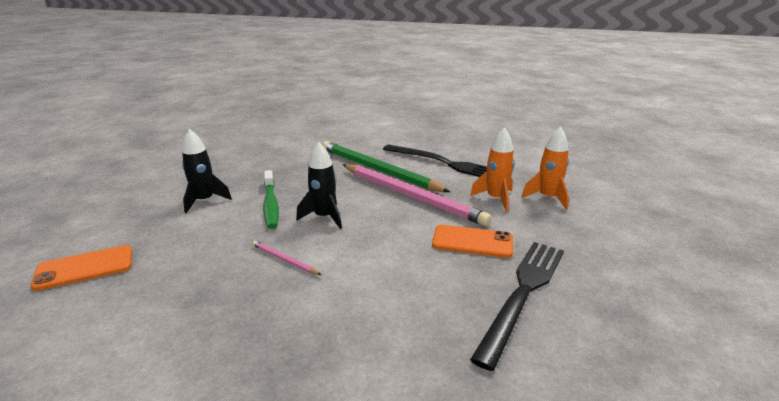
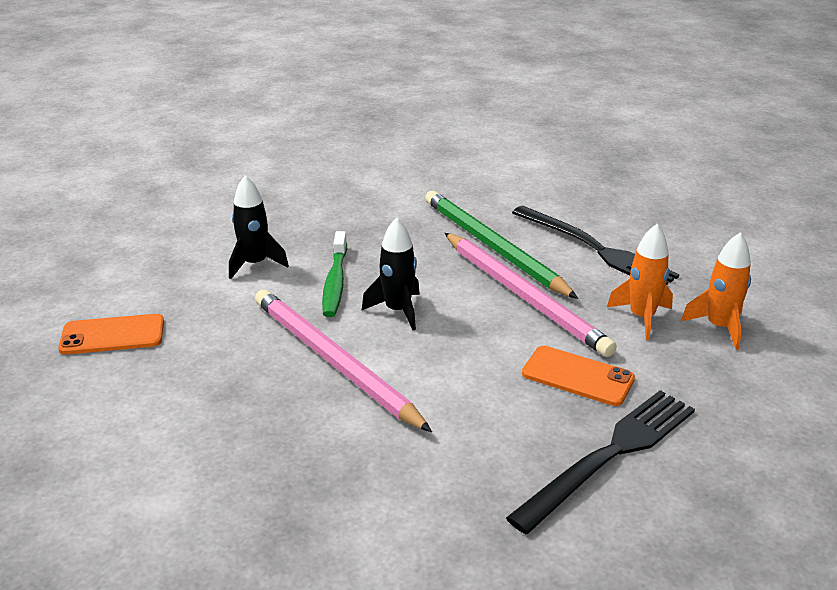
camera: 15 degrees right, 5 degrees up
(284, 260) = (334, 362): pink pencil -> pink pencil, size x2.46

